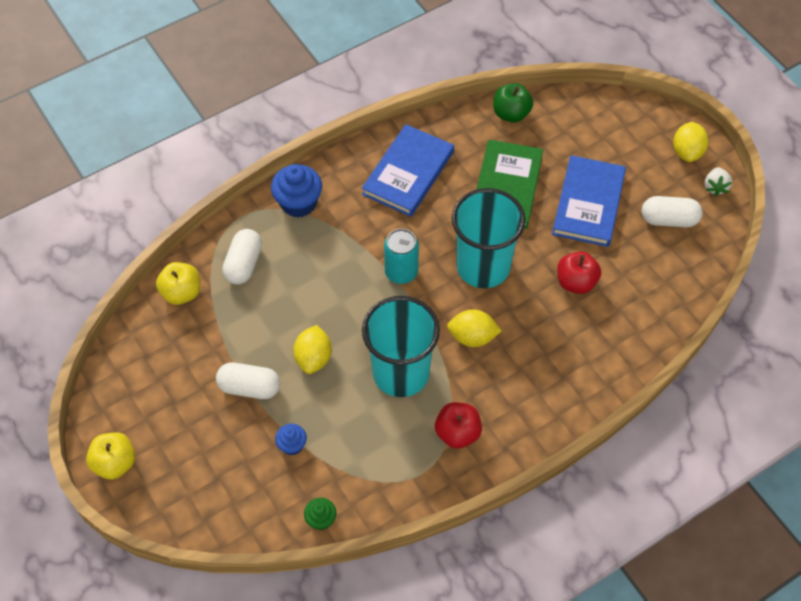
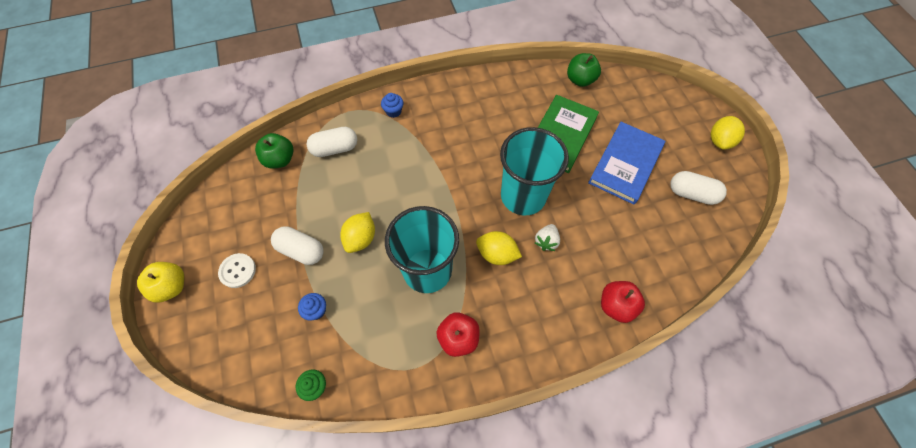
camera: 15 degrees right, 5 degrees up
(182, 292) = (280, 159): yellow apple -> green apple
(185, 427) = (237, 271): none -> white button
(244, 264) = (335, 149): white capsule -> white capsule turned 45 degrees clockwise
(298, 203) = (393, 111): blue cupcake -> blue cupcake, size x0.55
(401, 272) = (455, 184): turquoise can -> none
(408, 173) = (485, 107): blue book -> none
(576, 282) = (598, 228): red apple -> red apple (616, 305)
(715, 187) = (738, 175): white strawberry -> white strawberry (546, 241)

